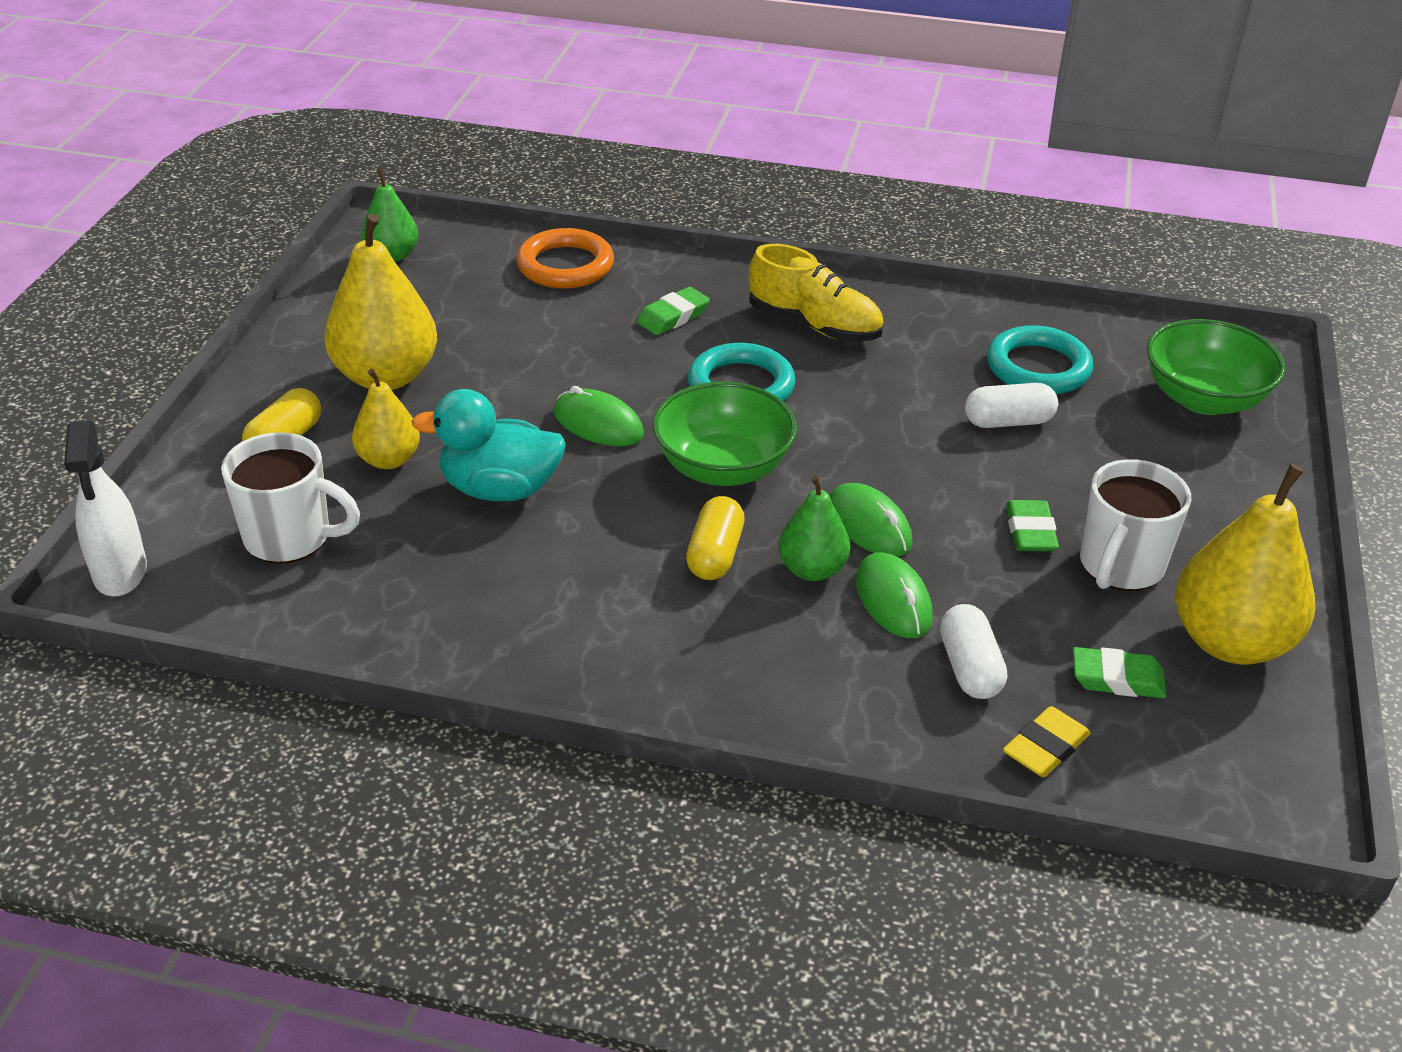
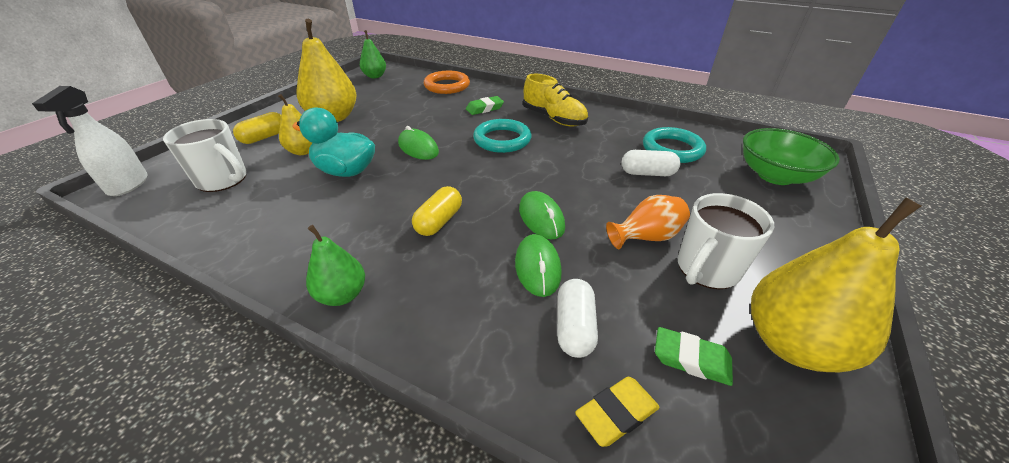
camera: 15 degrees right, 0 degrees up
(723, 467) = (471, 176): green bowl -> none
(812, 569) = (493, 239): green pear -> green pear (342, 295)
(1030, 532) = (646, 237): green eraser -> orange vase

